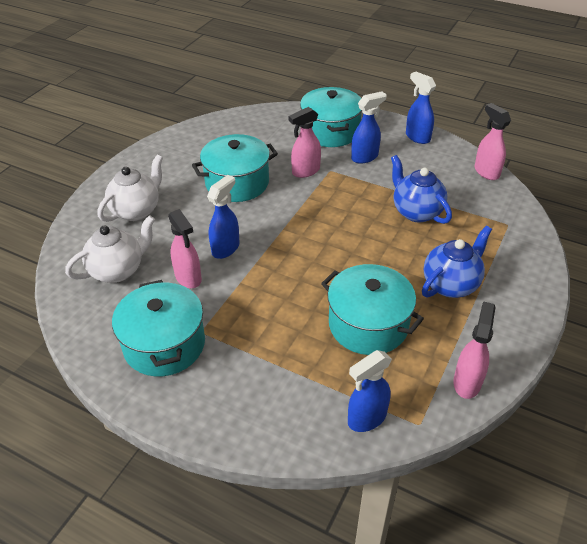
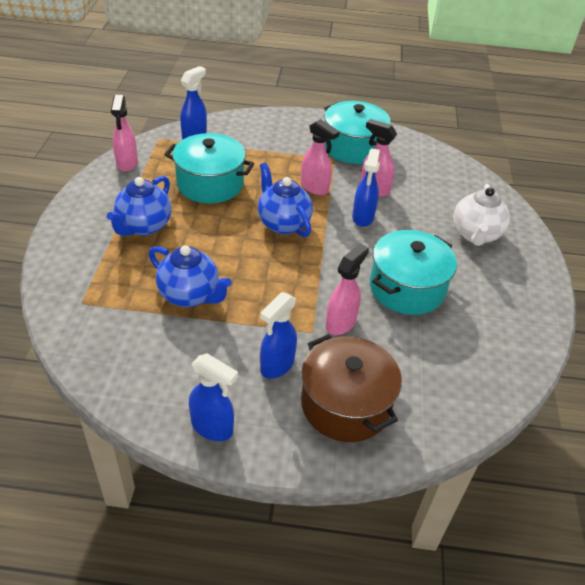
camera: 155 degrees right, 0 degrees up
(118, 270) = (434, 184): white teapot -> none
(308, 258) = (283, 223): none -> blue teapot
(330, 131) = (345, 404): turquoise pot -> brown pot
(486, 172) = (104, 379): pink spray bottle -> pink spray bottle (315, 188)

